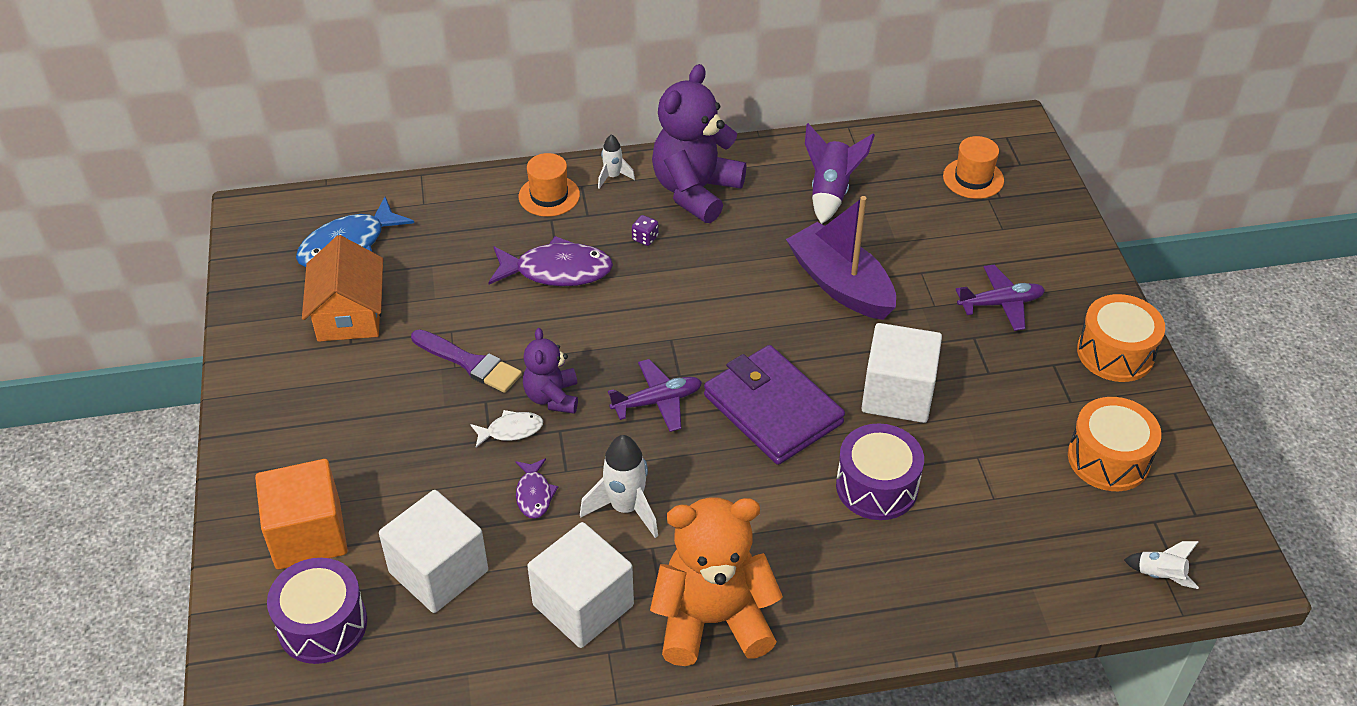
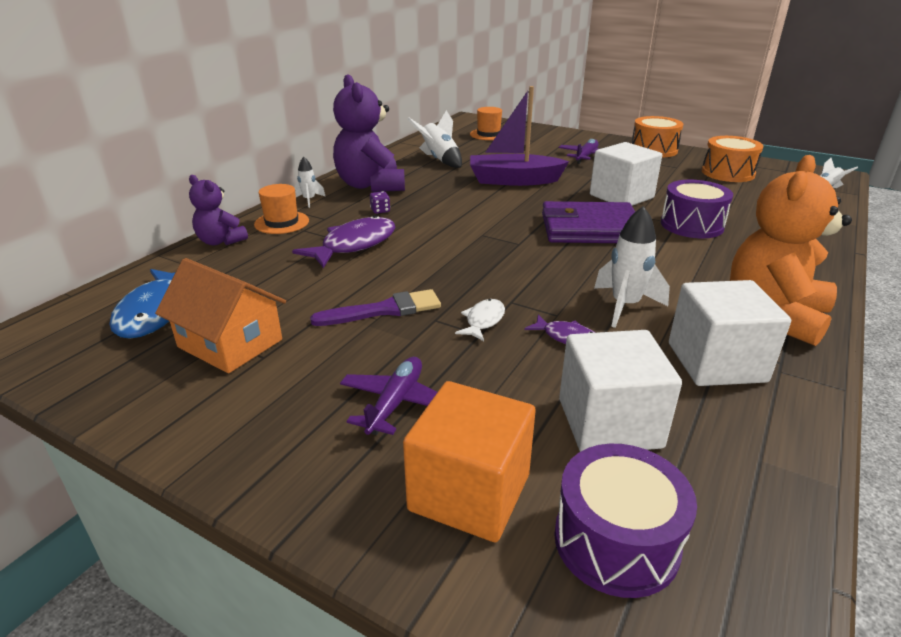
camera: 50 degrees left, 15 degrees down
(552, 397) = (473, 291): purple teddy bear -> purple teddy bear (220, 241)
(657, 402) = (533, 258): purple plane -> purple plane (395, 403)
(830, 192) = (439, 160): purple rocket -> white rocket

